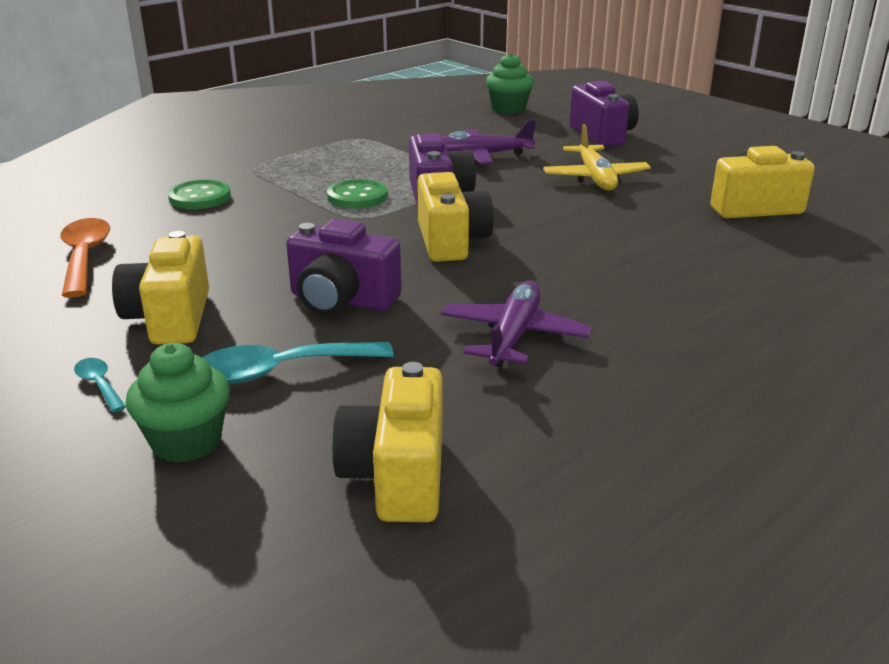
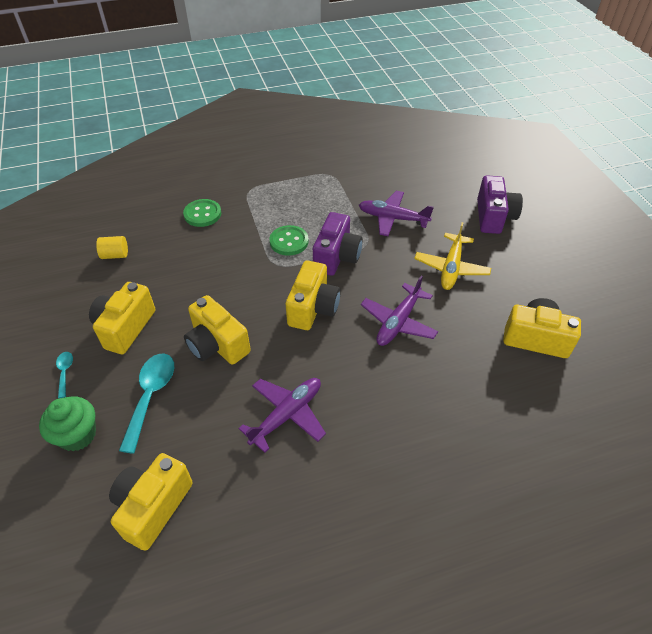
camera: 25 degrees right, 20 degrees up
(85, 257) = (115, 255): orange spoon -> yellow cylinder
(281, 370) = (151, 396): turquoise spoon -> turquoise spoon turned 90 degrees clockwise
(341, 300) = (217, 345): purple camera -> yellow camera
(508, 109) = (450, 165): green cupcake -> none
(577, 229) = (398, 322): none -> purple plane

